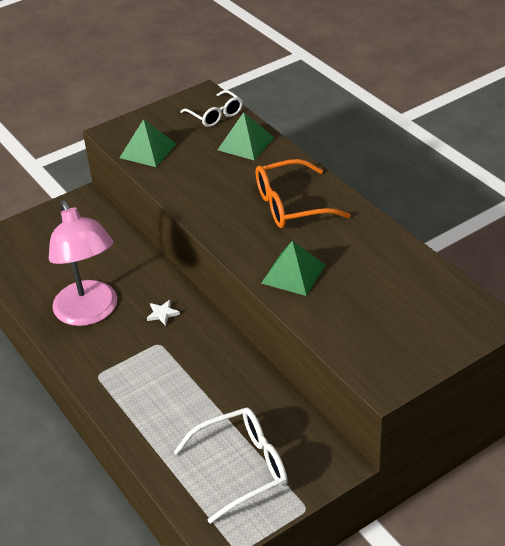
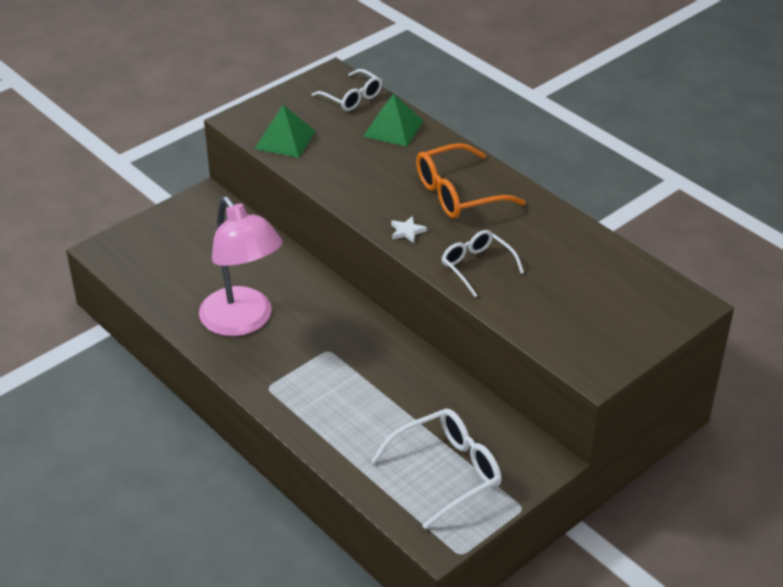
camera: 10 degrees left, 0 degrees up
(162, 314) = (325, 319): white star -> white star (407, 231)
(293, 274) = (476, 266): green pyramid -> white glasses

